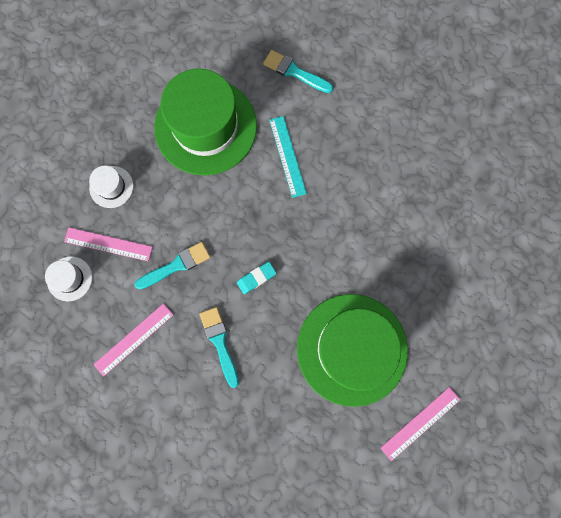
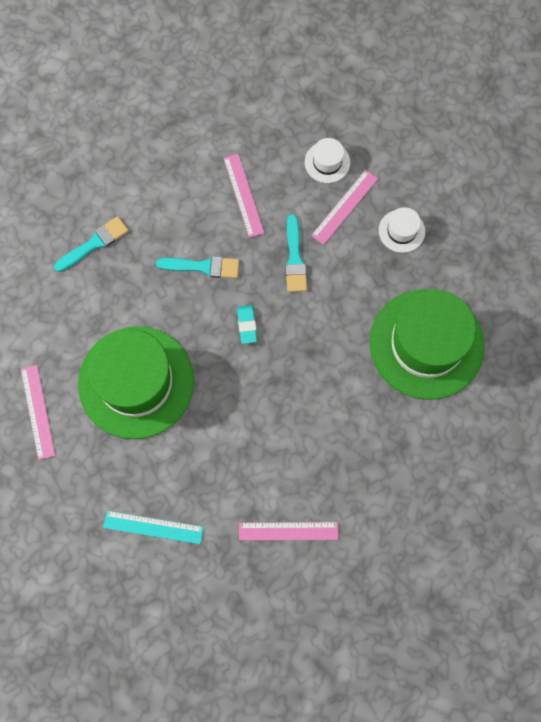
camera: 115 degrees right, 5 degrees down
(287, 156) = (358, 411): turquoise ruler -> turquoise ruler (153, 527)
(294, 72) = (450, 462): turquoise brush -> turquoise brush (94, 244)
(410, 167) = (288, 531): none -> pink ruler

